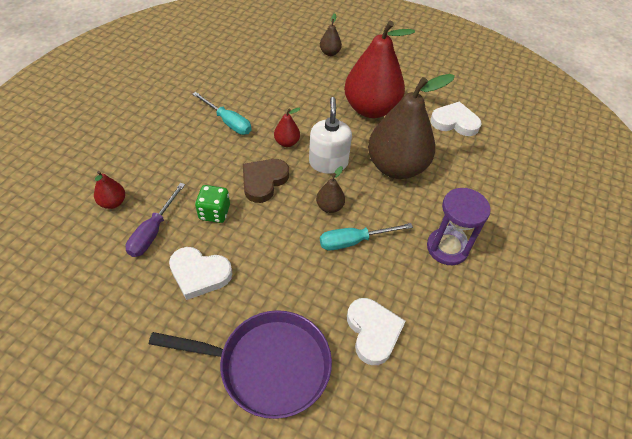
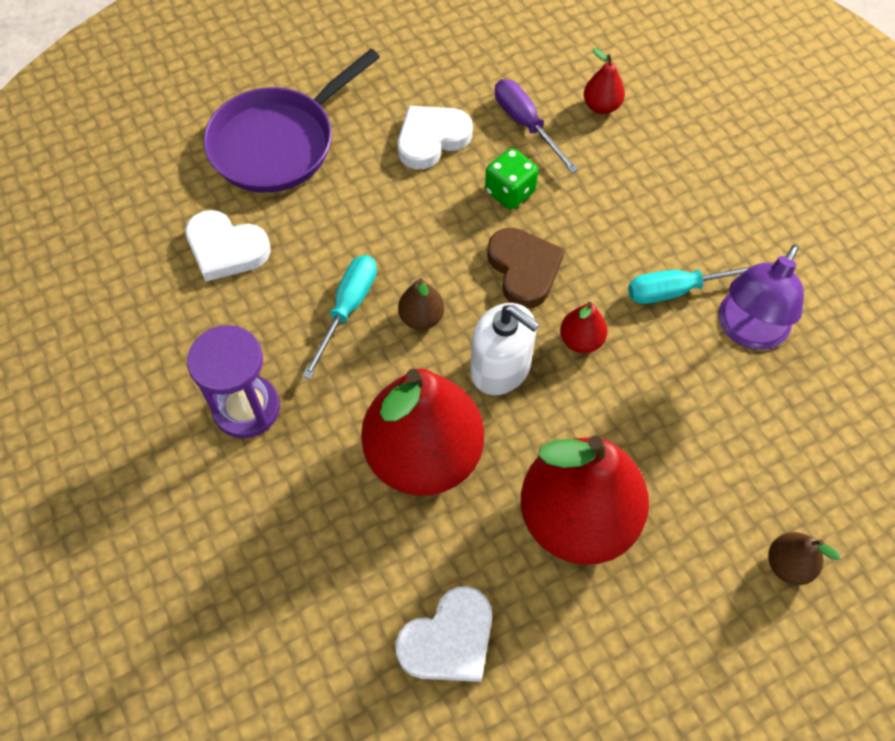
camera: 130 degrees right, 10 degrees up
(233, 94) = (747, 331): none -> purple lamp
(396, 167) = (423, 455): brown pear -> red pear

